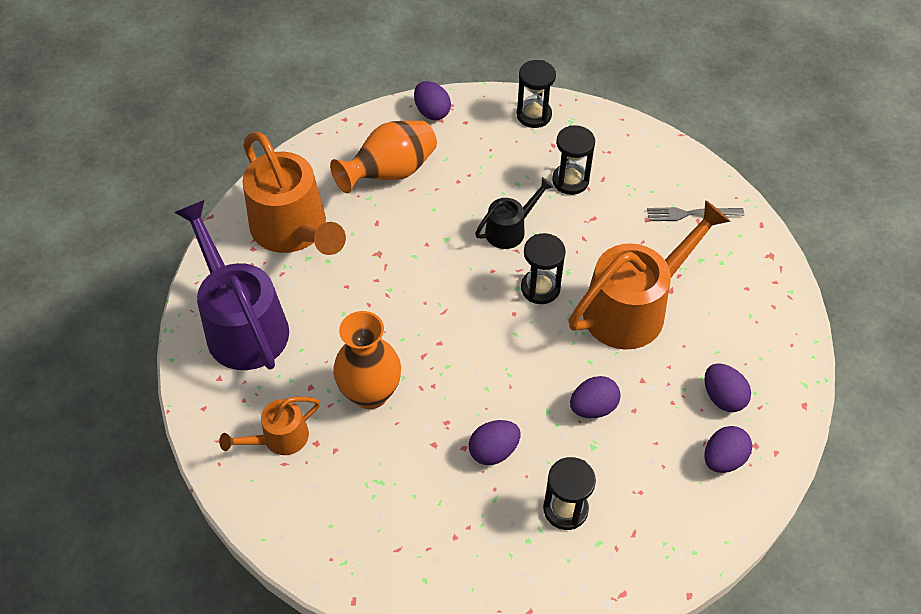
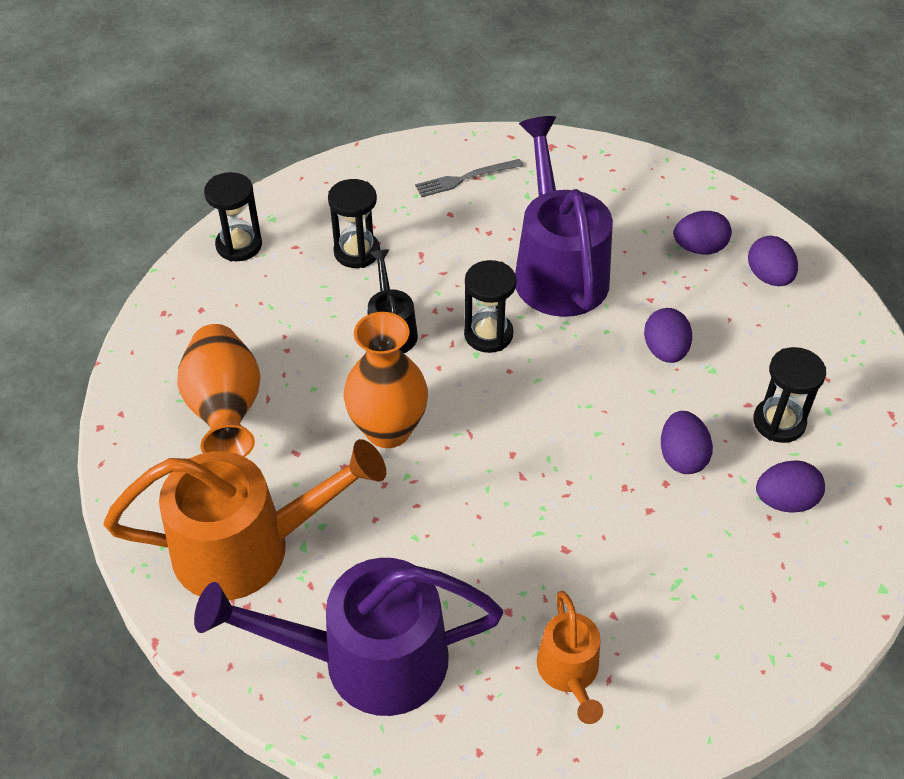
camera: 65 degrees left, 5 degrees down
(370, 393) = (549, 549): orange vase -> orange vase (388, 430)
(432, 112) = (160, 334): purple egg -> purple egg (785, 501)
(634, 307) = (557, 268): orange watering can -> purple watering can
(691, 214) = (465, 178): grey fork -> grey fork turned 45 degrees clockwise

